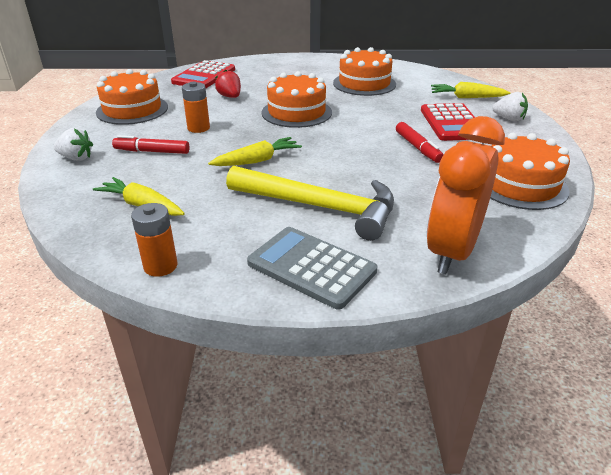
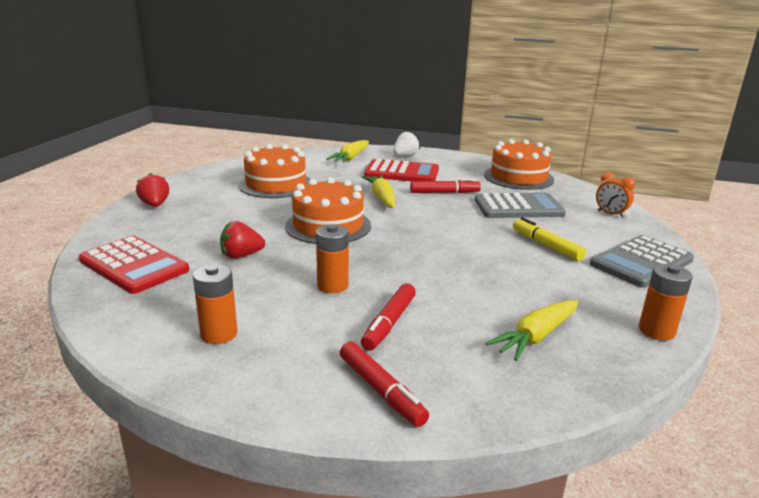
camera: 75 degrees left, 10 degrees down
(76, 158) = (381, 391): white strawberry -> red marker
(132, 110) = (219, 334): orange cake -> orange battery
(257, 160) = (443, 260): yellow carrot -> yellow carrot (382, 197)
(292, 61) = (155, 205): none -> red strawberry
(320, 207) = (546, 245): yellow hammer -> yellow marker
(414, 189) = (518, 207): none -> grey calculator
(452, 251) = (610, 214): orange clock -> orange clock, size x0.43

